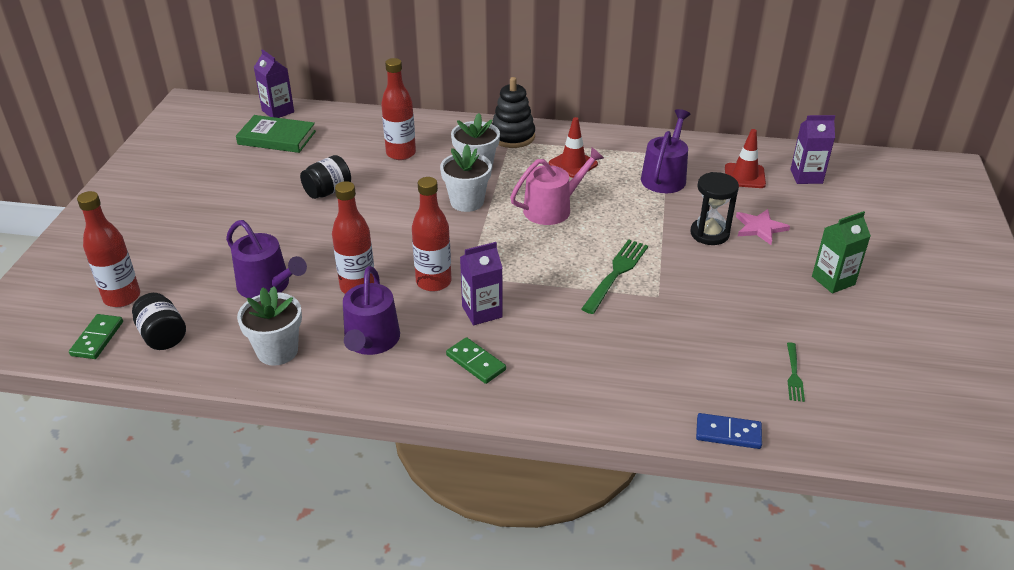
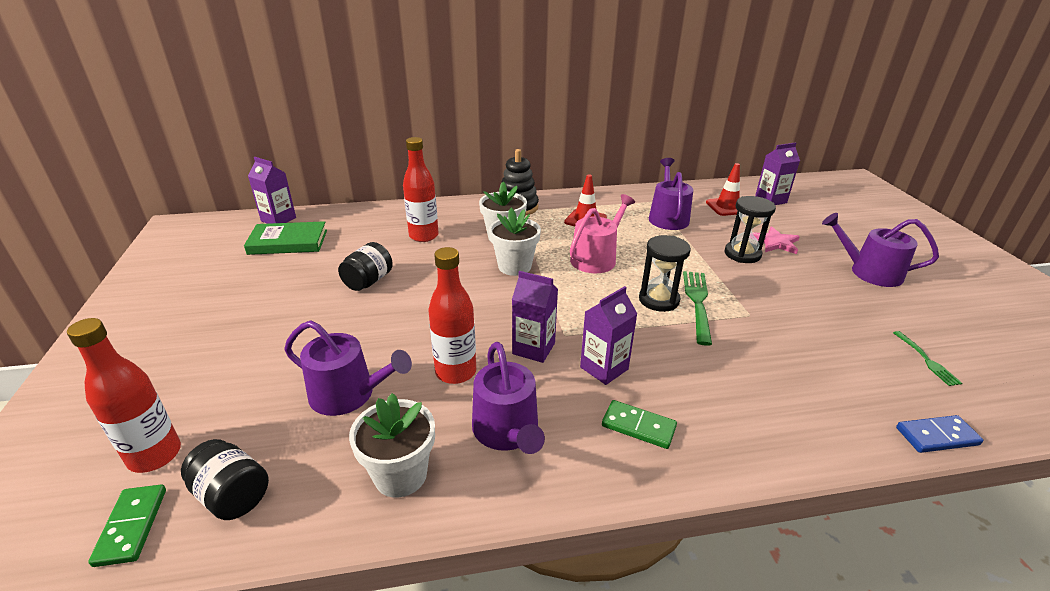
camera: 20 degrees left, 5 degrees down
(433, 282) = (533, 348): red bottle -> purple carton
(580, 263) = (659, 300): none -> black hourglass
(833, 280) = (869, 272): green carton -> purple watering can

